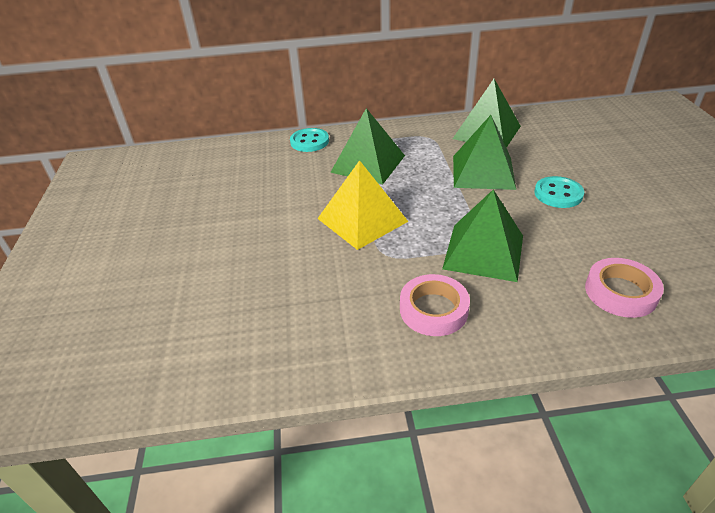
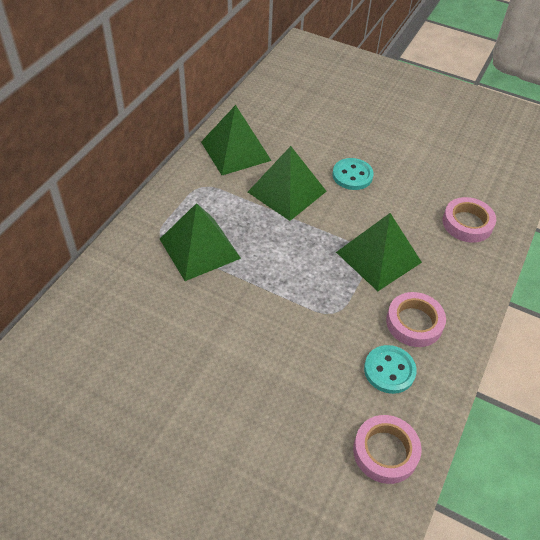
camera: 60 degrees left, 10 degrees up
(263, 354) = (385, 452): none -> pink tape
(309, 141) = (113, 266): turquoise button -> turquoise button (389, 370)
(362, 220) = (277, 301): yellow pyramid -> none

